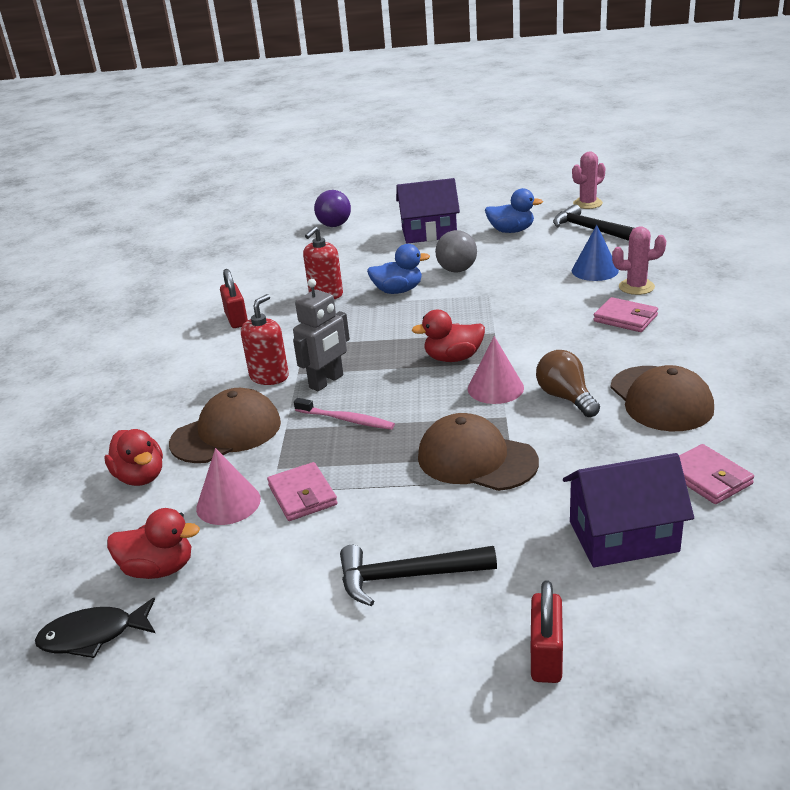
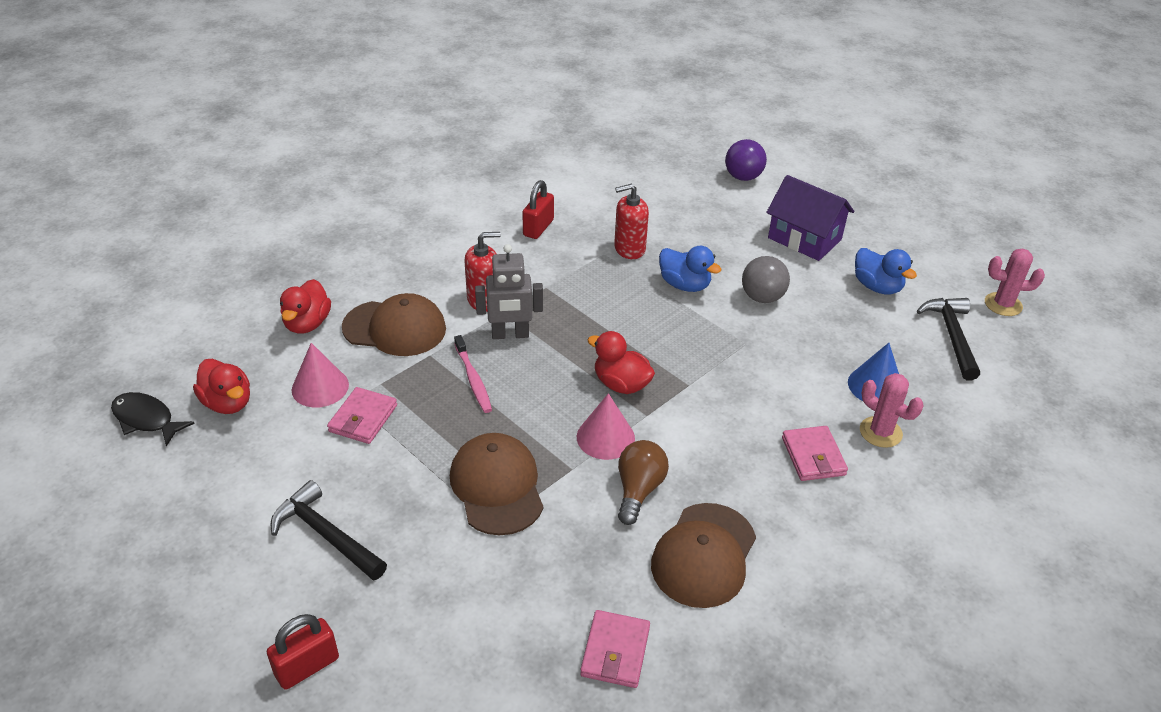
camera: 40 degrees right, 10 degrees up
(623, 536) = (483, 636): purple house -> none

